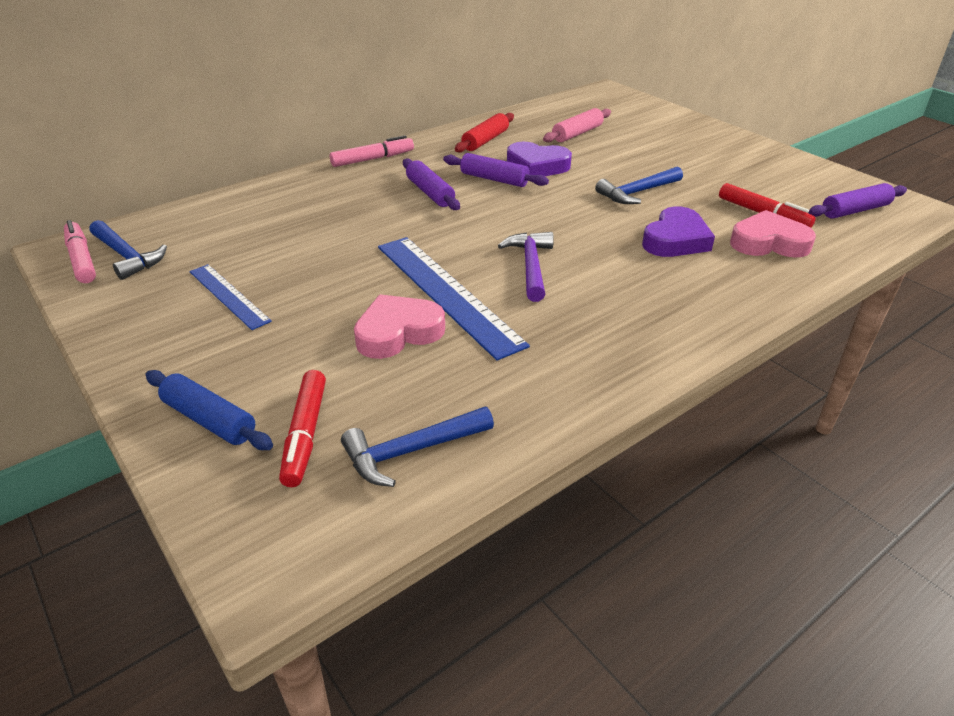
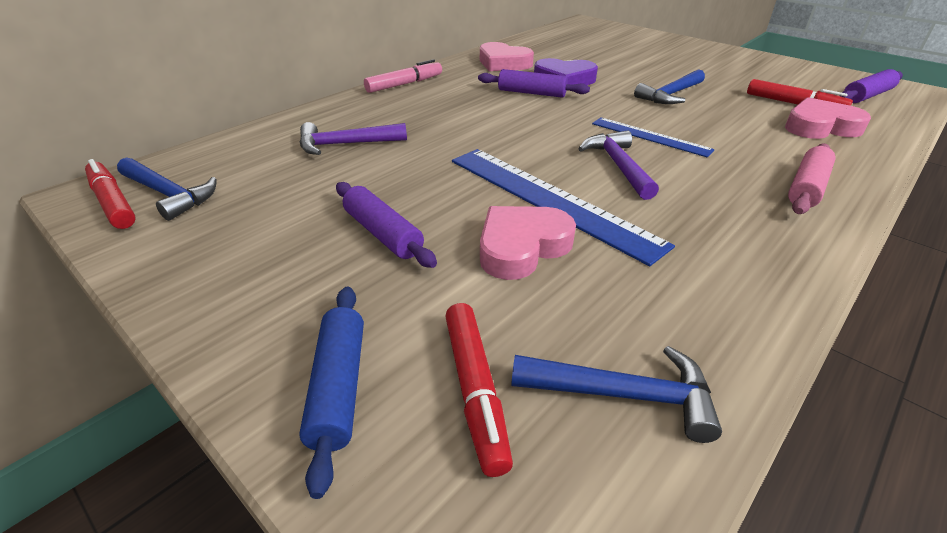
camera: 10 degrees left, 0 degrees up
(81, 259) = (113, 202): pink marker -> red marker
(209, 420) = (339, 387): blue rolling pin -> blue rolling pin turned 60 degrees clockwise
(228, 296) = (306, 226): blue ruler -> blue ruler (650, 136)
(291, 221) = (346, 144): none -> purple hammer
(412, 451) = (623, 395): blue hammer -> blue hammer turned 135 degrees counterclockwise
(430, 193) = (477, 108): purple rolling pin -> purple rolling pin (383, 233)
(485, 140) = (503, 63): red rolling pin -> pink heart
(577, 133) = (582, 53): pink rolling pin -> pink rolling pin (807, 188)
(675, 240) = (736, 131): purple heart -> none

